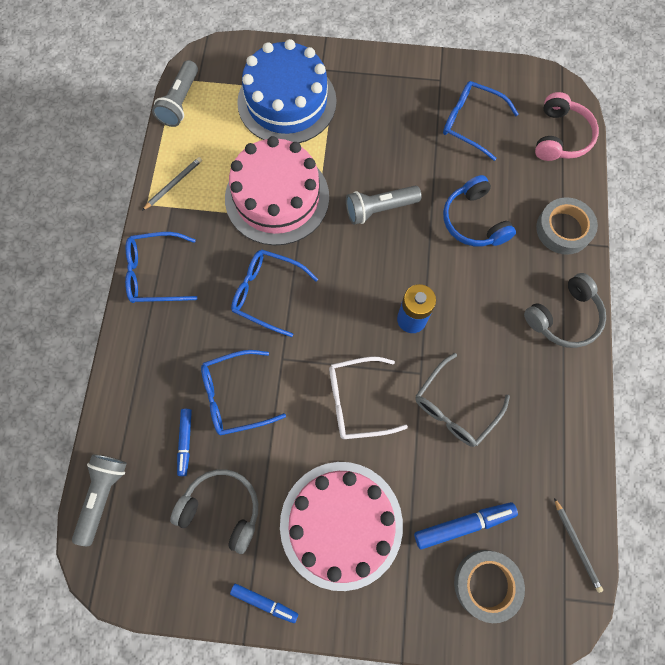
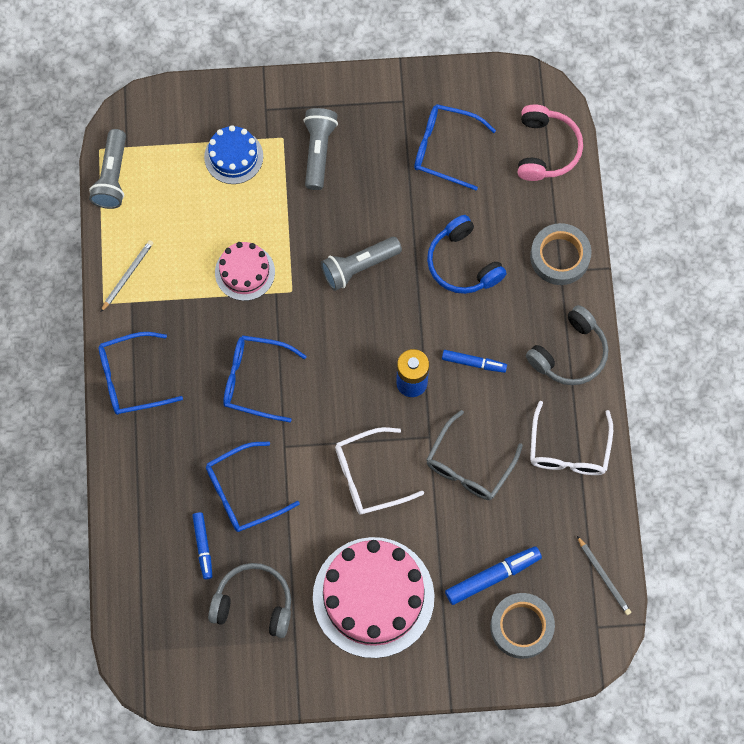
camera: 10 degrees left, 0 degrees up
(103, 495) = (132, 611): grey flashlight -> grey flashlight (318, 151)
(264, 602) = (312, 680): blue marker -> blue marker (473, 363)
(277, 197) = (245, 272): pink cake -> pink cake, size x0.52
(287, 102) = (233, 156): blue cake -> blue cake, size x0.52
(554, 409) = (568, 450): none -> white glasses

